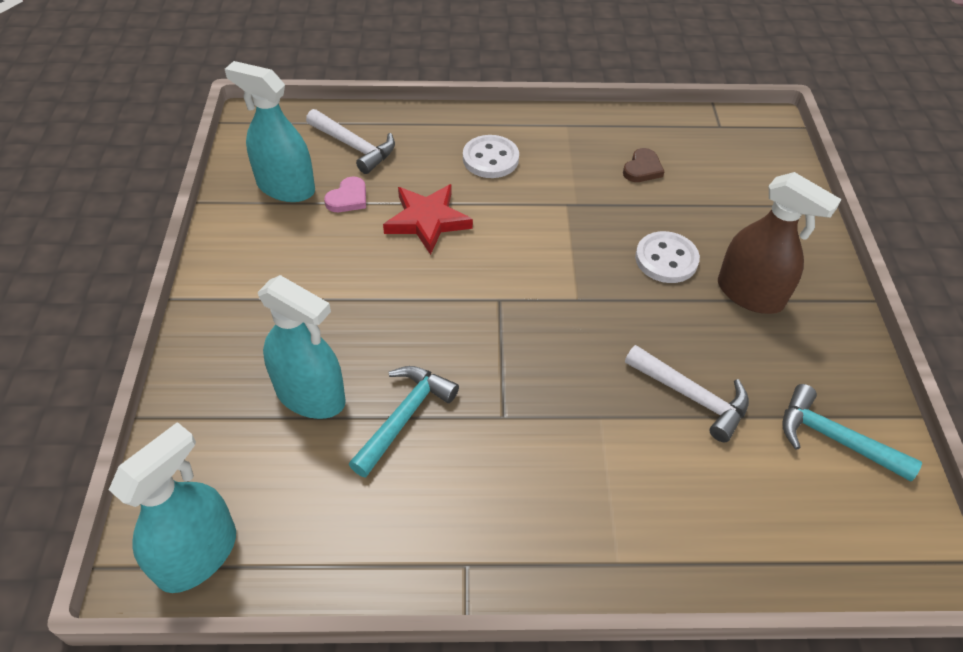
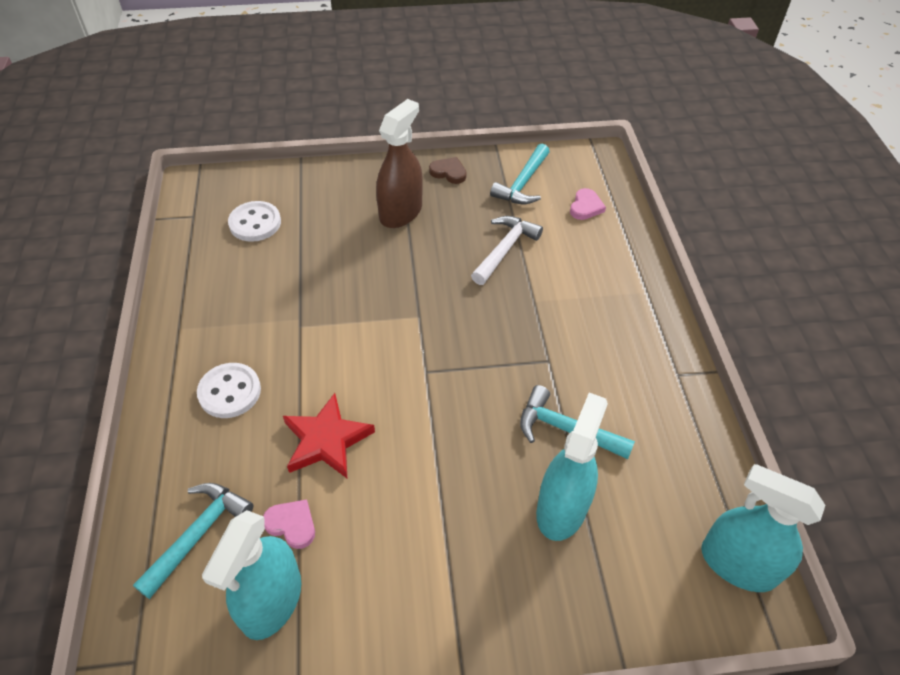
camera: 95 degrees left, 0 degrees up
(354, 146) = (198, 534): white hammer -> turquoise hammer
(642, 169) = (251, 271): brown heart -> brown heart (448, 172)
(666, 259) = (367, 258): white button -> white button (255, 223)
(795, 517) = (586, 207): none -> pink heart

